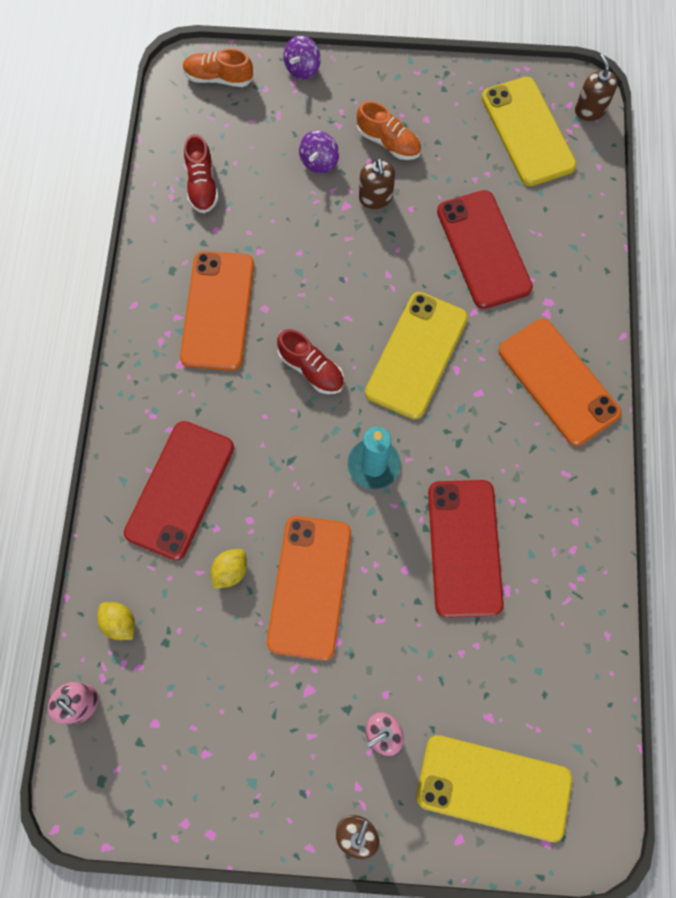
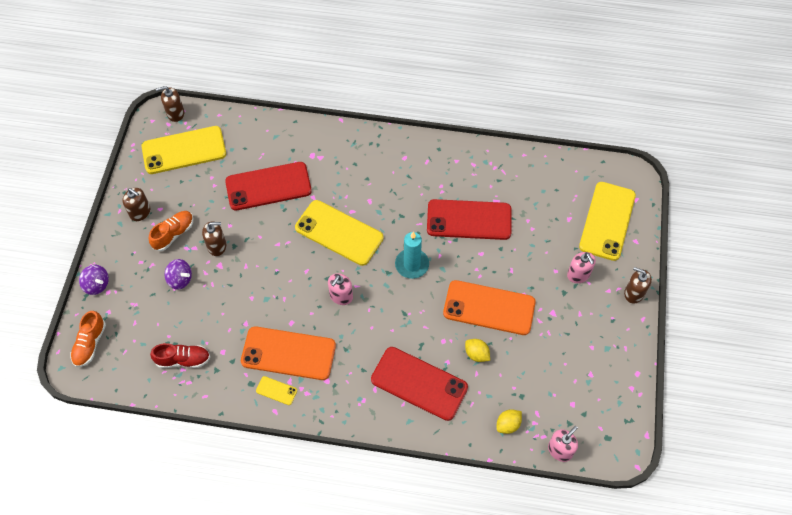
camera: 85 degrees left, 10 degrees down
(163, 303) = (276, 390): none -> yellow phone
(311, 369) = (341, 296): red shoe -> pink soap dispenser
(417, 97) = (140, 212): none -> brown soap dispenser
(558, 381) = (367, 157): orange phone -> none

